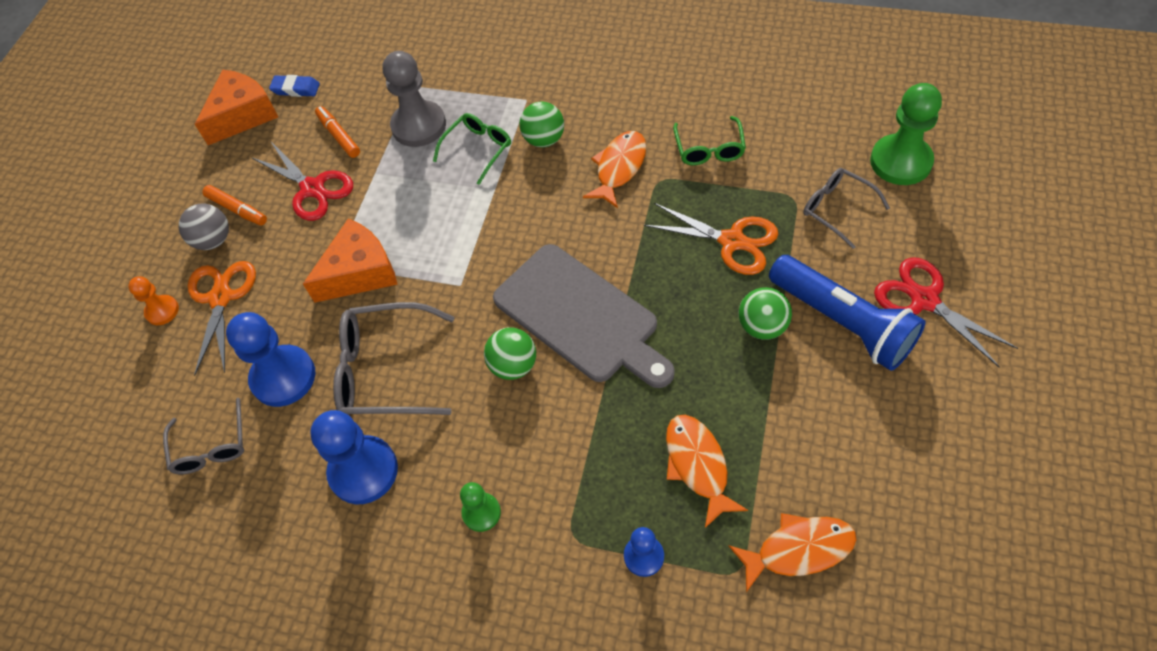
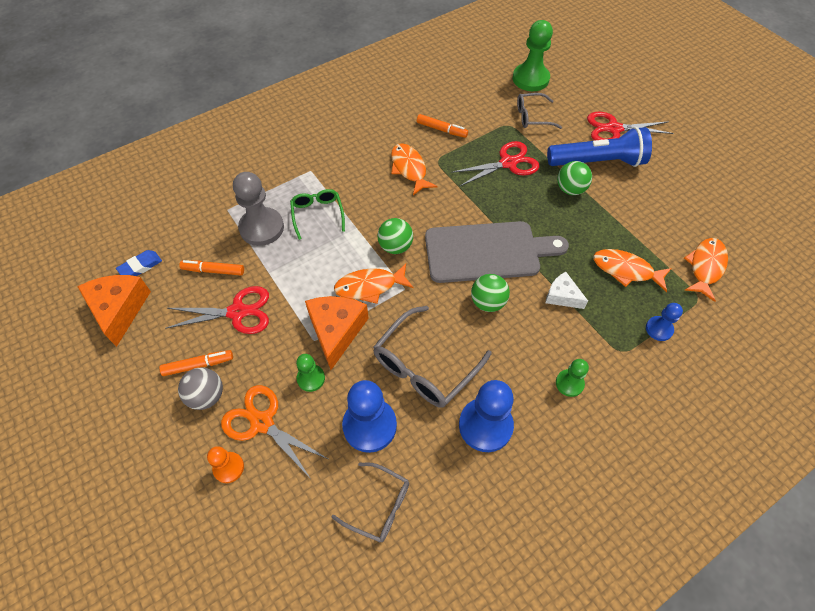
camera: 55 degrees left, 0 degrees up
(293, 295) = (311, 378): none -> green pawn
(434, 256) = (370, 286): none -> orange fish
(544, 139) = (349, 183): green ball -> green ball (395, 246)
(592, 427) = (562, 296): none -> white cheese
(709, 149) = (441, 130): green glasses -> orange marker
(732, 241) = (508, 163): orange scissors -> red scissors

